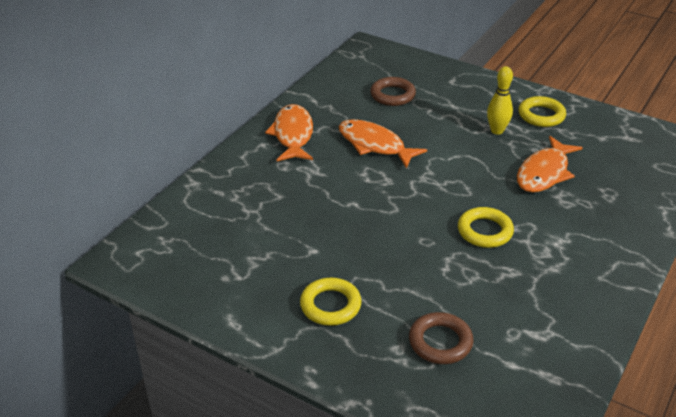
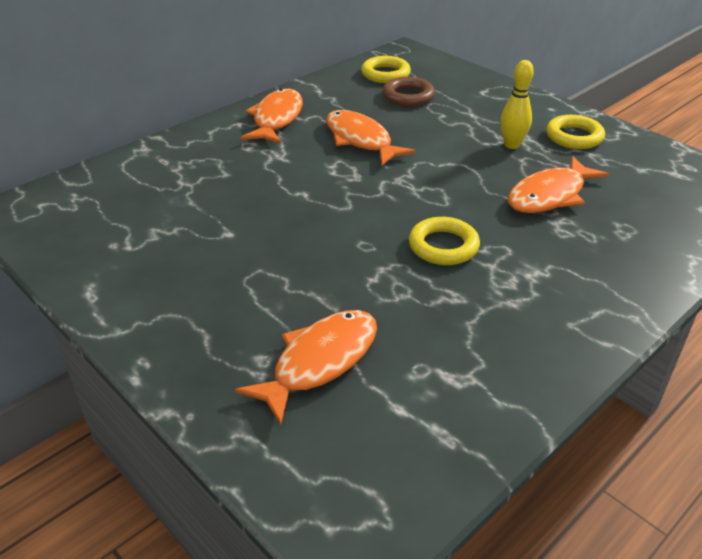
camera: 15 degrees right, 0 degrees up
(330, 305) = (211, 295): yellow ring -> yellow ring (385, 74)
(440, 342) = (320, 362): brown ring -> orange fish

